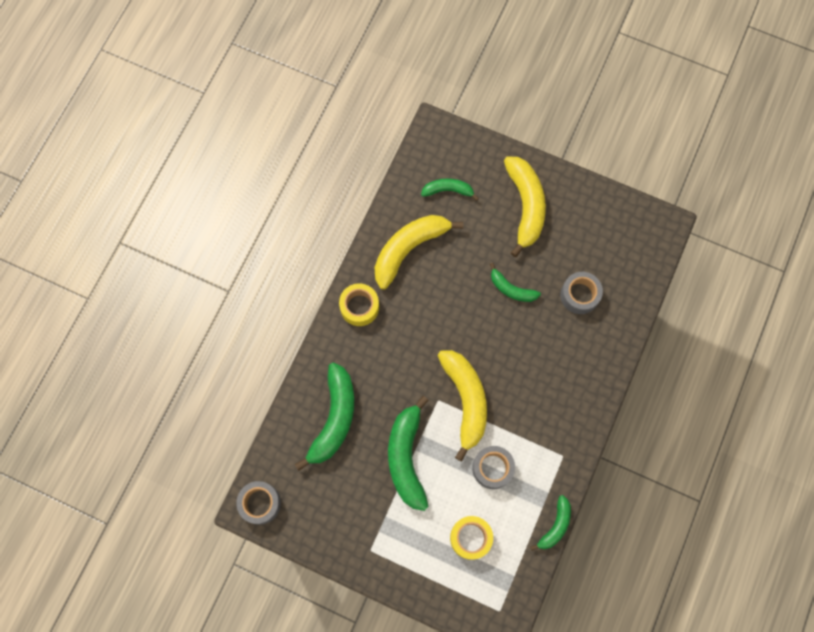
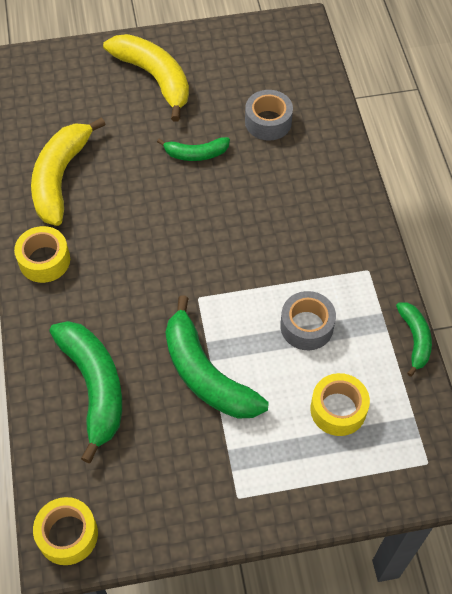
camera: 35 degrees left, 15 degrees down
(260, 503) = (67, 535): grey tape -> yellow tape
(448, 190) = (64, 106): green banana -> none
(465, 401) = (228, 280): yellow banana -> none

